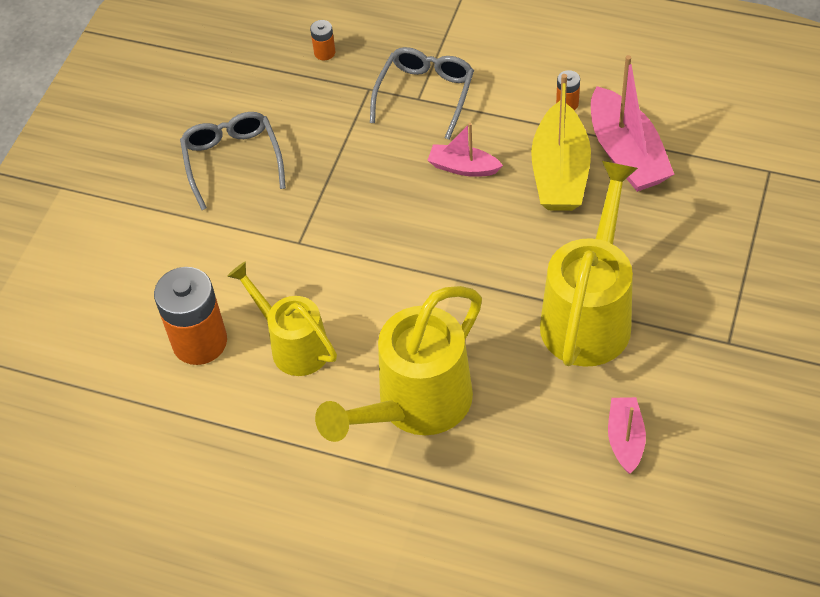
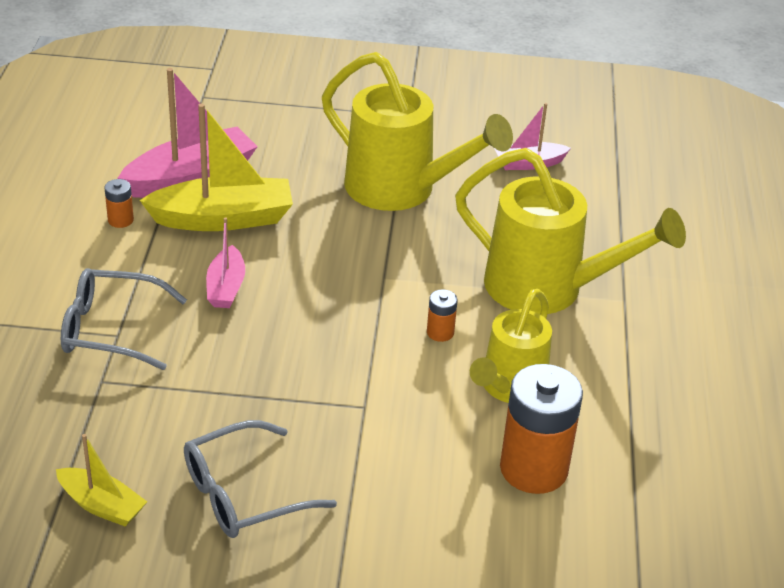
camera: 110 degrees left, 15 degrees down
(246, 87) = (101, 505): none -> yellow boat
(324, 53) = (33, 433): orange battery -> orange battery (440, 332)
(589, 314) = (401, 190): yellow watering can -> yellow watering can turned 150 degrees counterclockwise

